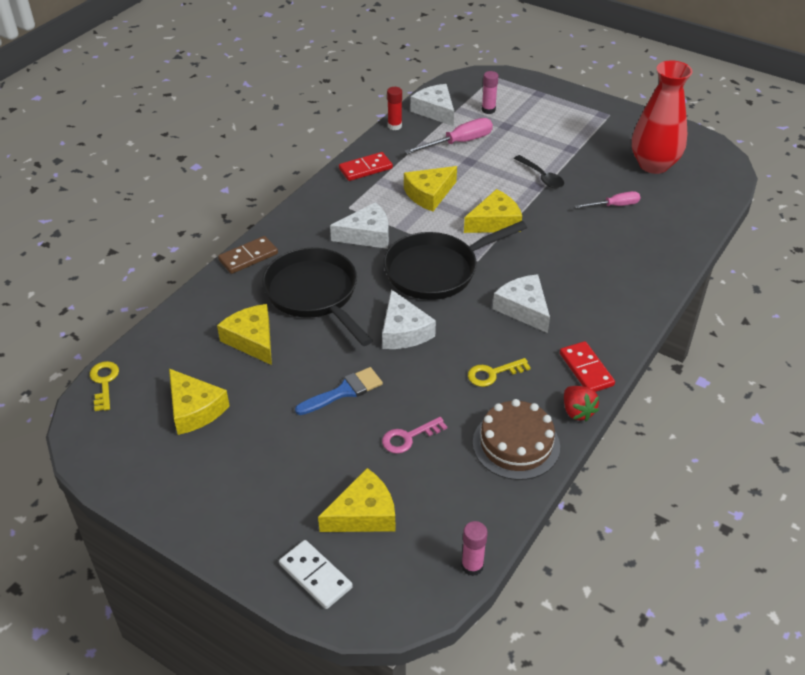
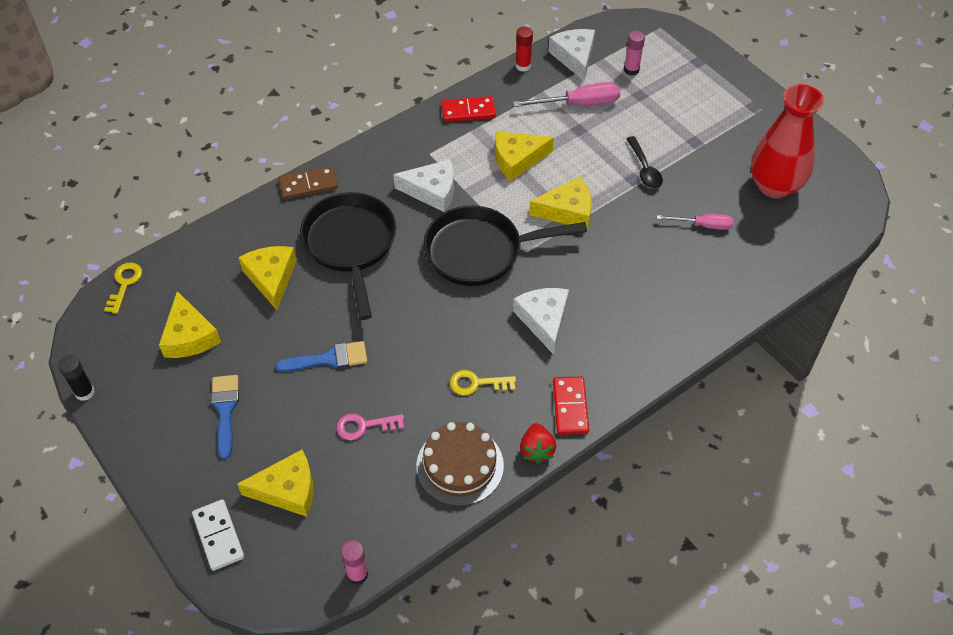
camera: 20 degrees right, 10 degrees up
(108, 488) = (84, 392): none -> black glue stick
(264, 463) = (225, 410): none -> blue brush
(403, 331) = (415, 311): white cheese -> none

